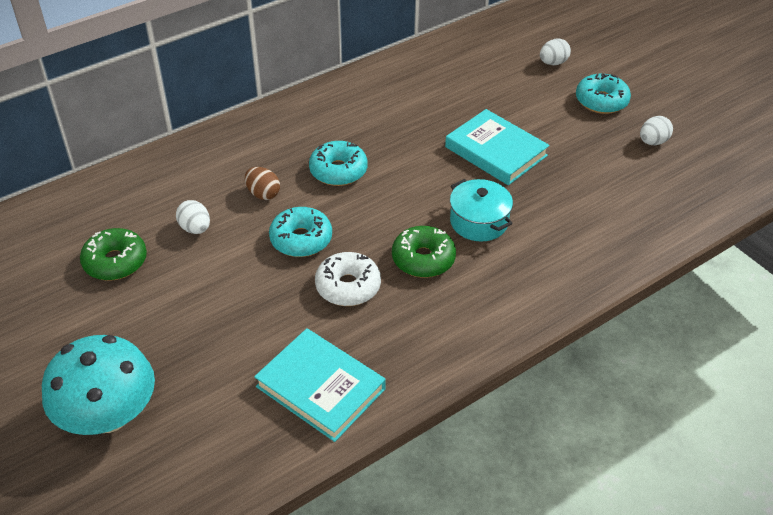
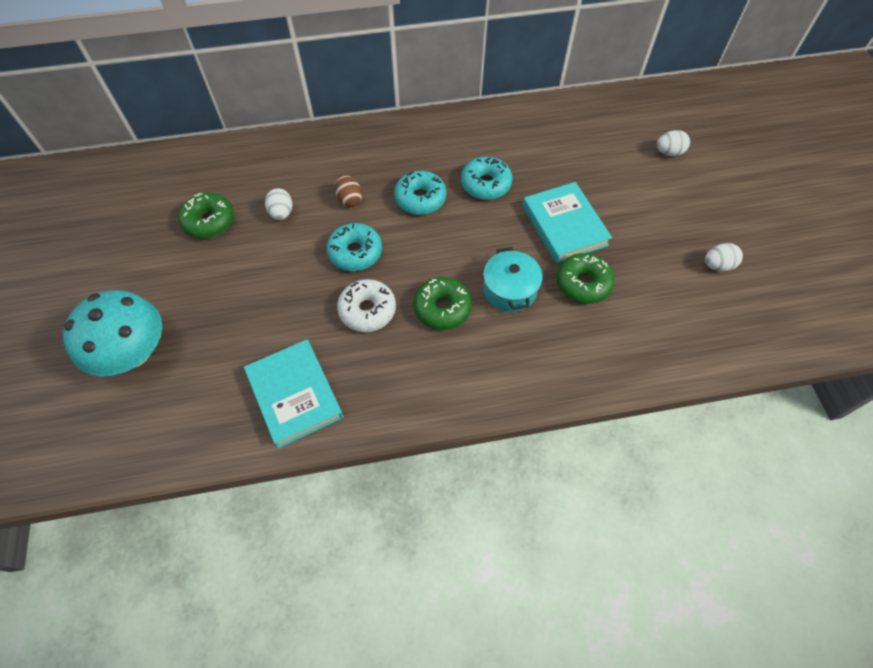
camera: 25 degrees right, 15 degrees up
(544, 194) = (583, 283): none -> green donut
(601, 101) = (692, 206): turquoise donut -> turquoise donut (485, 184)

